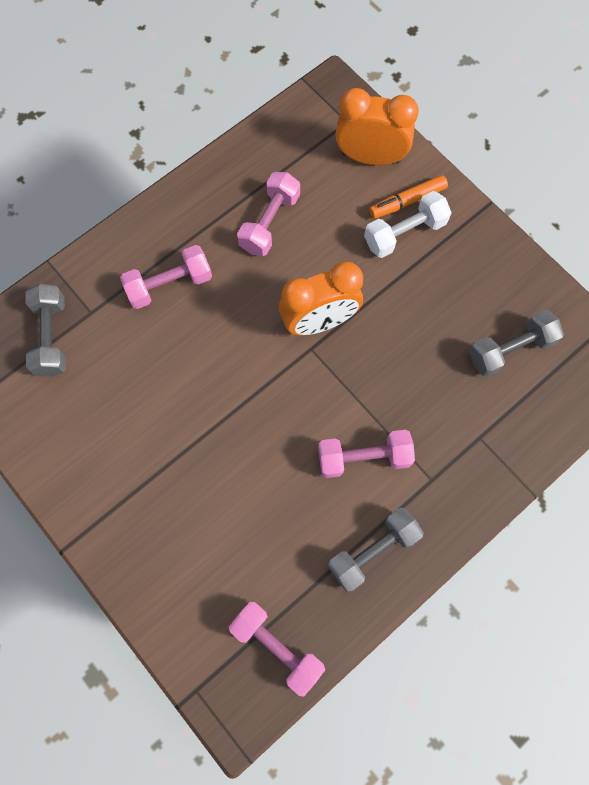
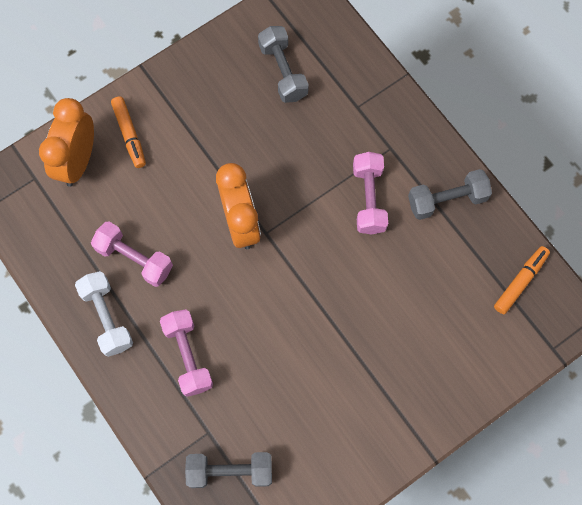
camera: 85 degrees left, 0 degrees up
(277, 646) = (520, 282): pink dumbbell -> orange marker
(373, 551) = (447, 200): grey dumbbell -> grey dumbbell turned 75 degrees counterclockwise
(405, 233) = (162, 141): white dumbbell -> white dumbbell (107, 317)

